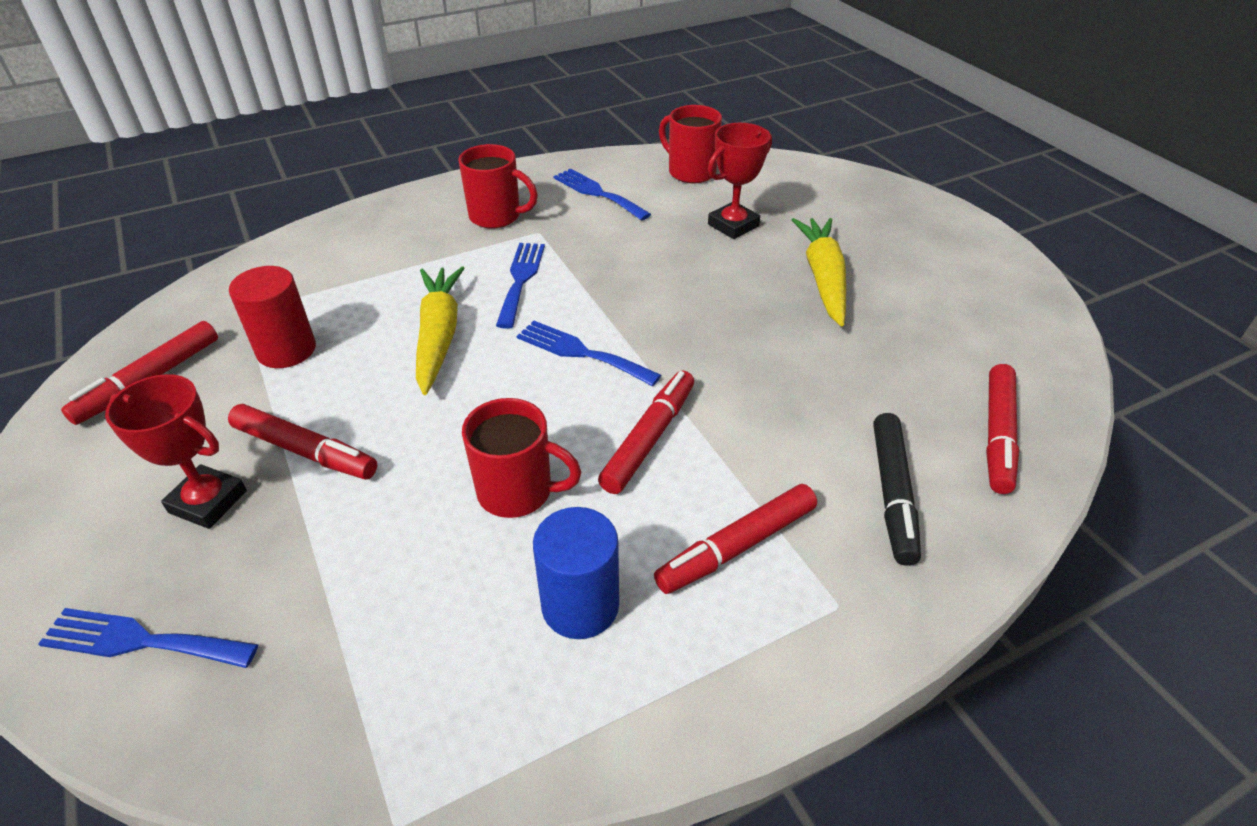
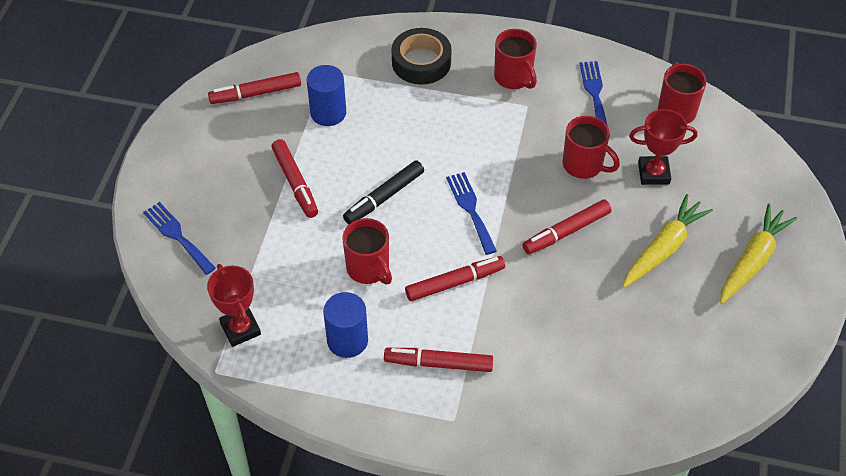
camera: 40 degrees right, 10 degrees up
(208, 502) = (239, 184): red trophy -> red trophy (240, 329)
(286, 350) = (328, 113): red cylinder -> blue cylinder
(370, 249) = (421, 62): none -> black tape
(439, 336) = (408, 151): yellow carrot -> yellow carrot (752, 260)
(521, 280) = (484, 137): blue fork -> none
(658, 251) = (584, 165): none -> red mug
(893, 494) = (541, 393): black marker -> black marker (384, 197)
(998, 435) = (636, 405): red marker -> red marker (566, 232)

